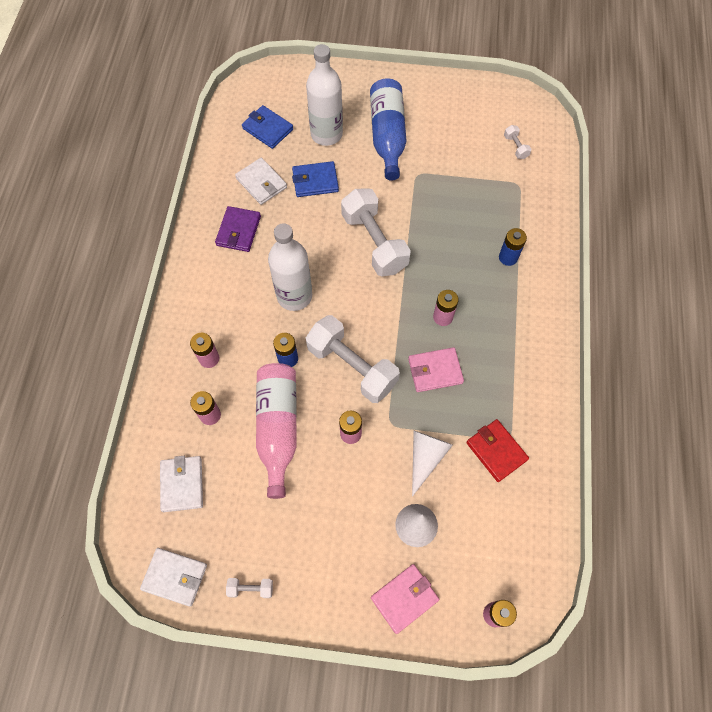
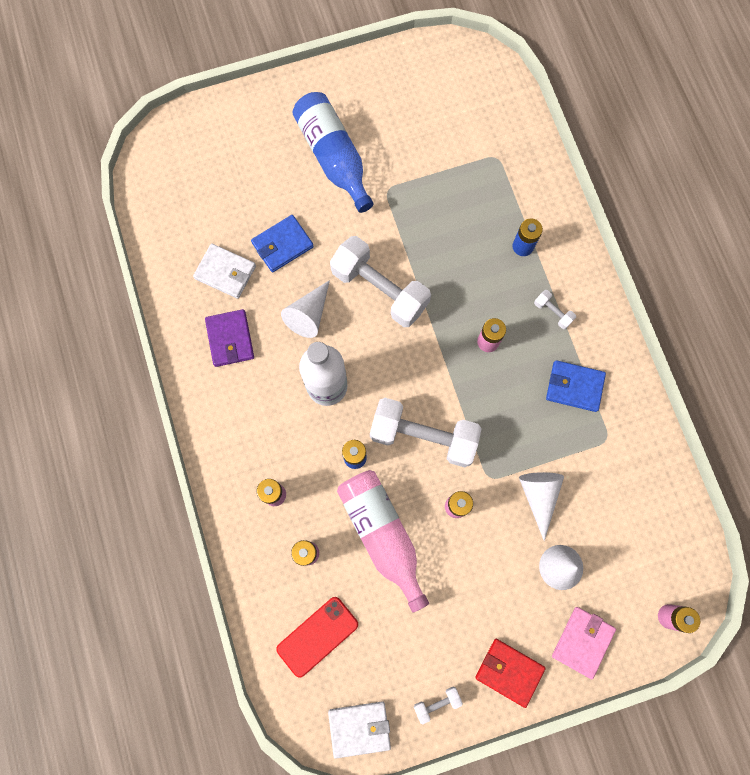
camera: 25 degrees left, 10 degrees up
(182, 484) = (317, 636): white wallet -> red phone
(268, 129) = (198, 204): blue wallet -> blue wallet (574, 387)
(308, 238) = (309, 315): none -> white cone
(326, 134) = (266, 183): white bottle -> none
(435, 371) = (507, 403): pink wallet -> none
(496, 451) = (602, 458): red wallet -> red wallet (509, 672)
(515, 147) = (474, 113): white dumbbell -> white dumbbell (552, 312)

